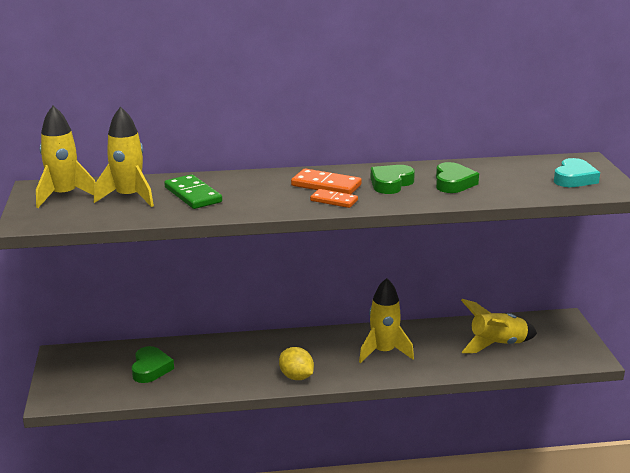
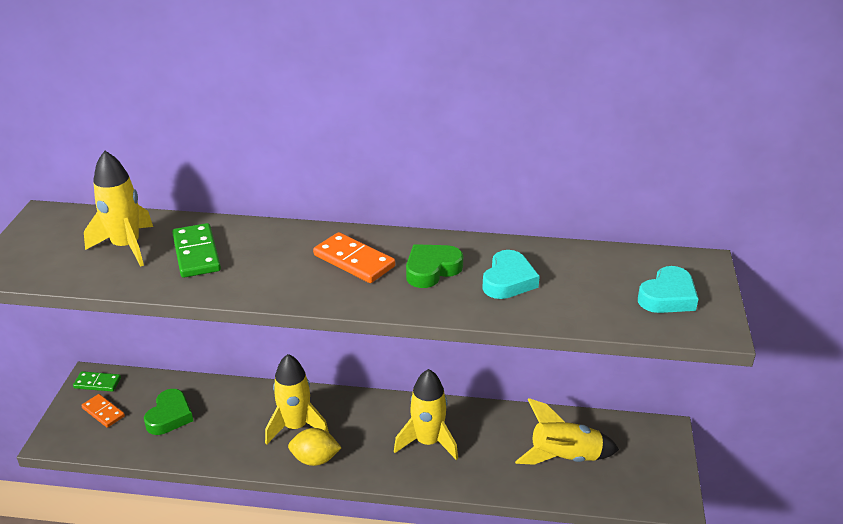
camera: 15 degrees right, 10 degrees up
(64, 196) = (62, 233): yellow rocket -> yellow rocket (296, 426)
(69, 357) = (97, 383): none -> green domino
(296, 377) = (315, 459): yellow lemon -> yellow lemon turned 60 degrees counterclockwise
(334, 200) = (347, 289): orange domino -> orange domino (103, 412)
(453, 183) = (508, 280): green heart -> turquoise heart

